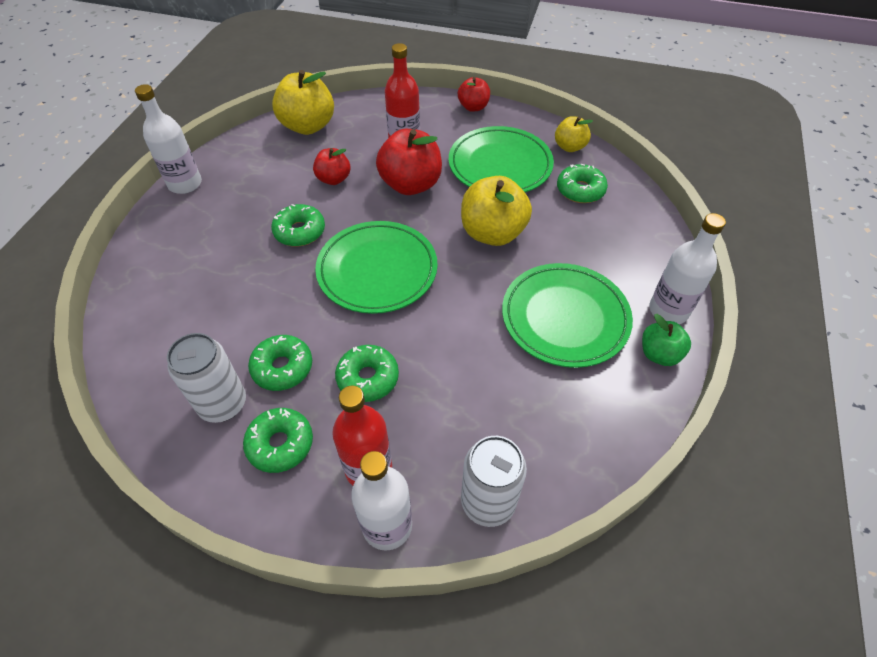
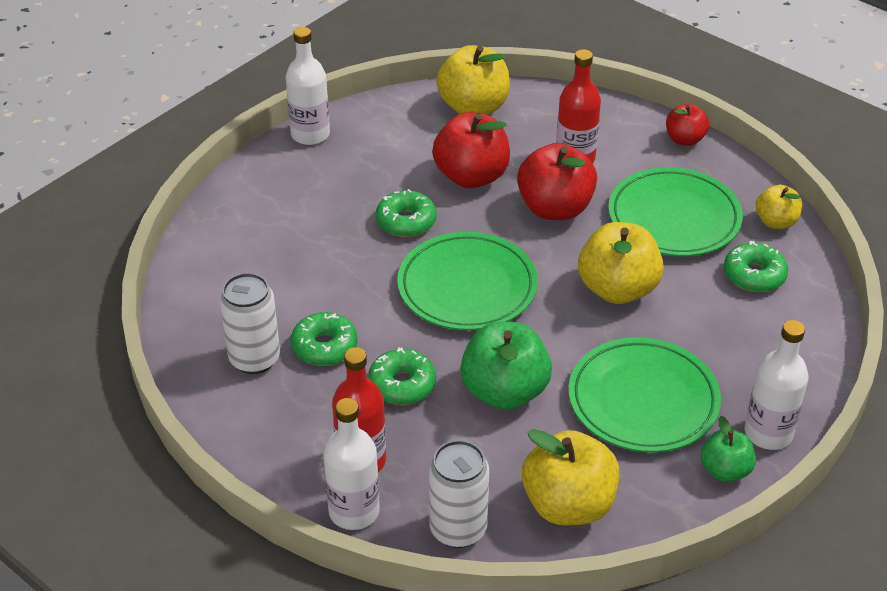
camera: 25 degrees right, 10 degrees down
(280, 444) = (291, 411): green donut -> none
(334, 179) = (471, 176): red apple -> red apple, size x1.75
(455, 351) = (504, 391): none -> green apple
(564, 436) = (568, 505): none -> yellow apple

